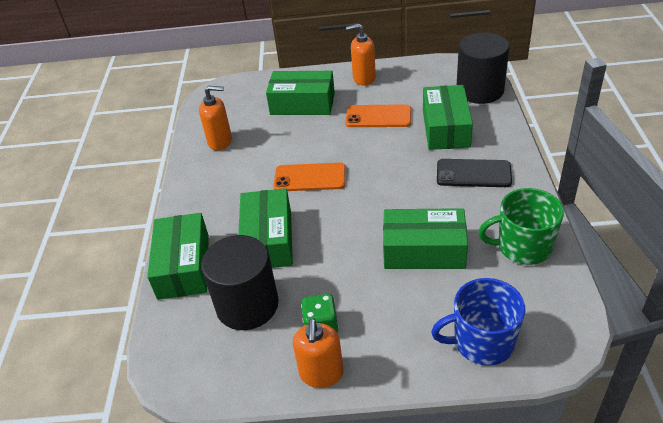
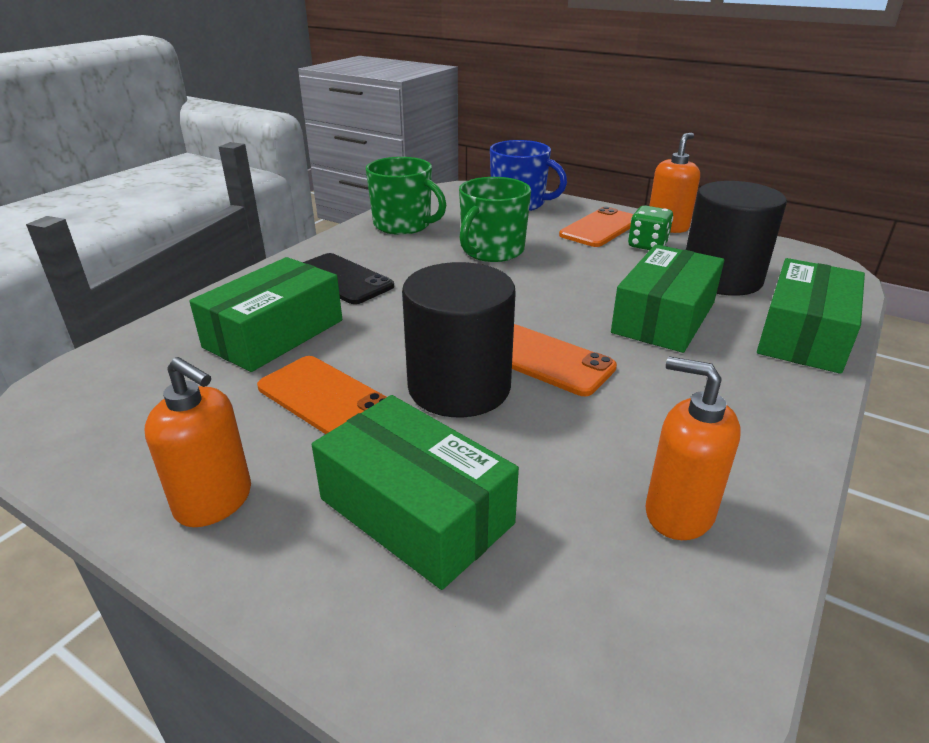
camera: 150 degrees left, 10 degrees down
(376, 335) = (600, 228): none -> orange phone
(424, 250) = (492, 251): green box -> green mug
(480, 90) = (127, 358): black cylinder -> black cylinder (459, 387)

